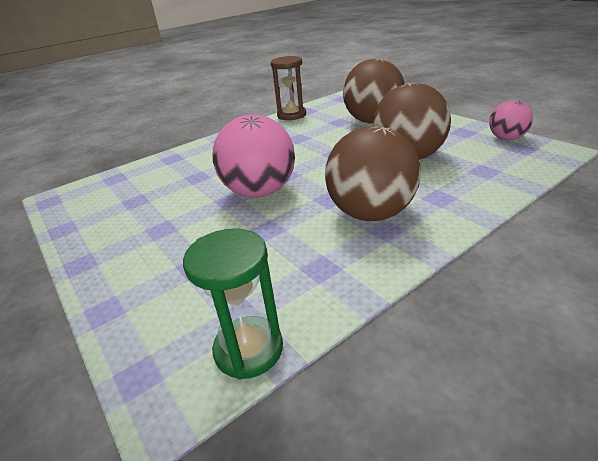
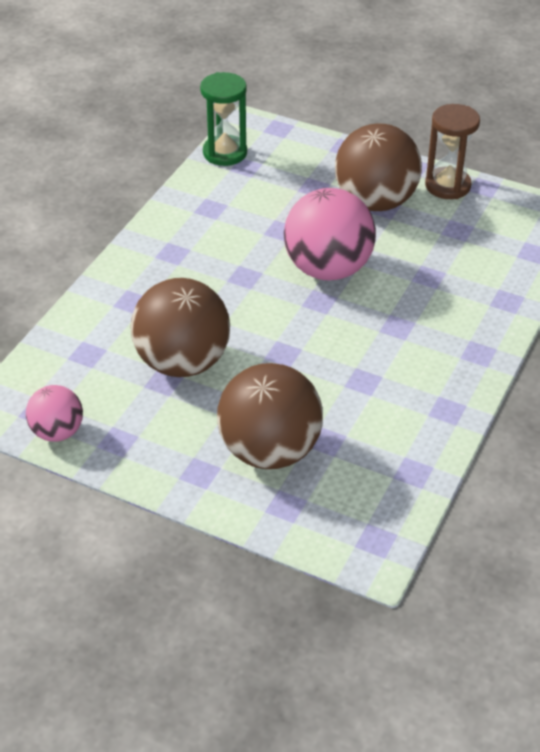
camera: 150 degrees right, 10 degrees up
(291, 115) = (429, 450): brown hourglass -> brown hourglass (447, 186)
(371, 213) = (193, 267): brown ball -> brown ball (375, 202)

